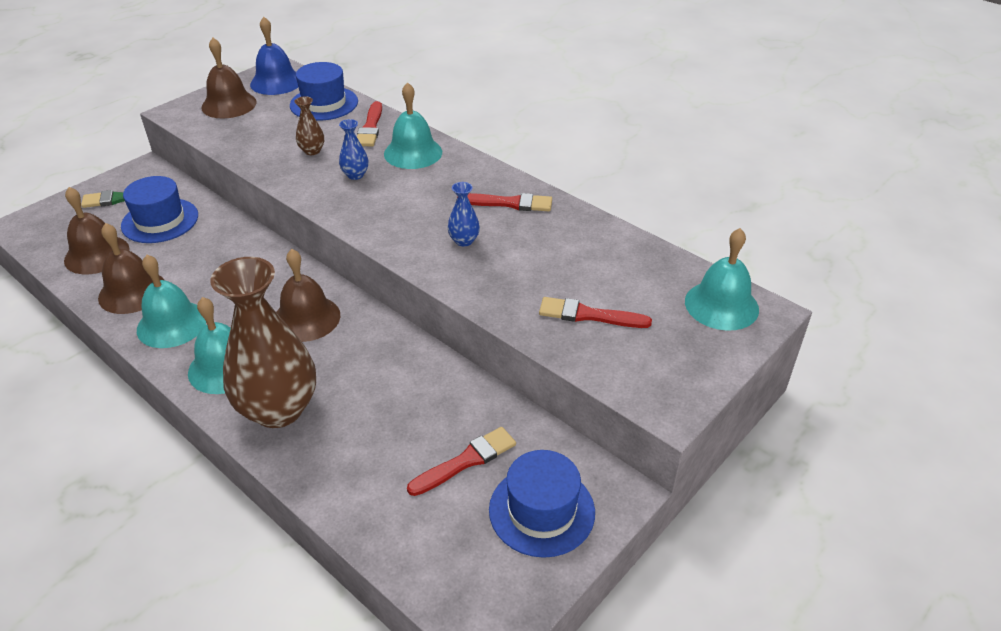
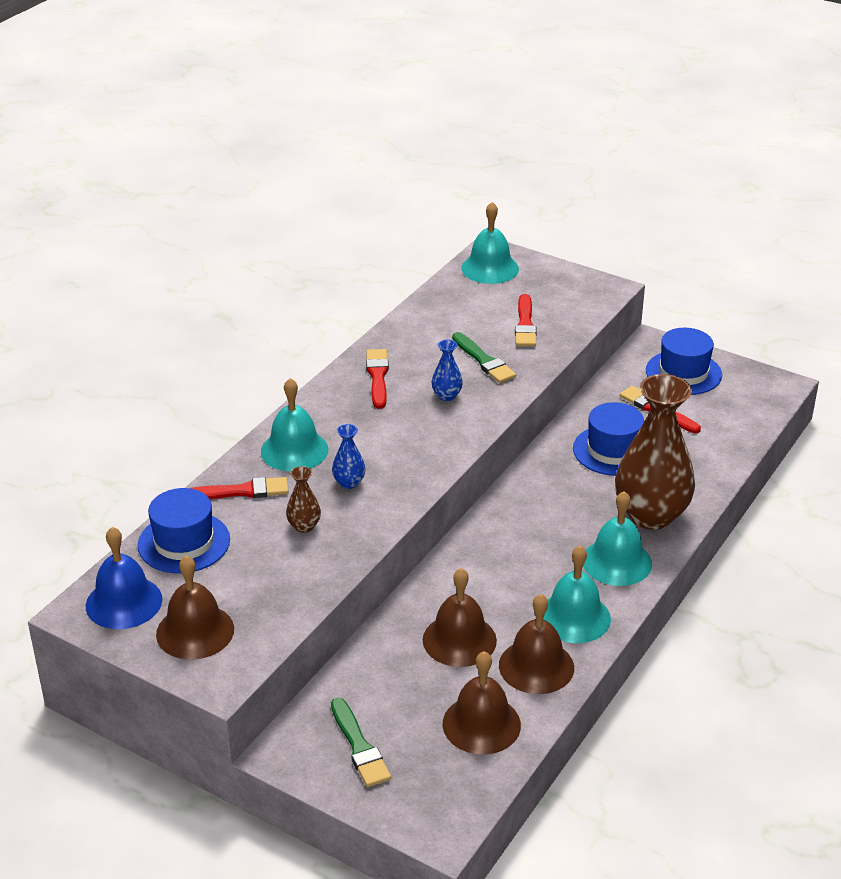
camera: 100 degrees left, 5 degrees down
(160, 220) = (400, 691): blue hat -> blue hat (613, 450)
(306, 318) = (532, 526): brown bell -> brown bell (459, 640)
(520, 273) = (484, 361): none -> green brush

